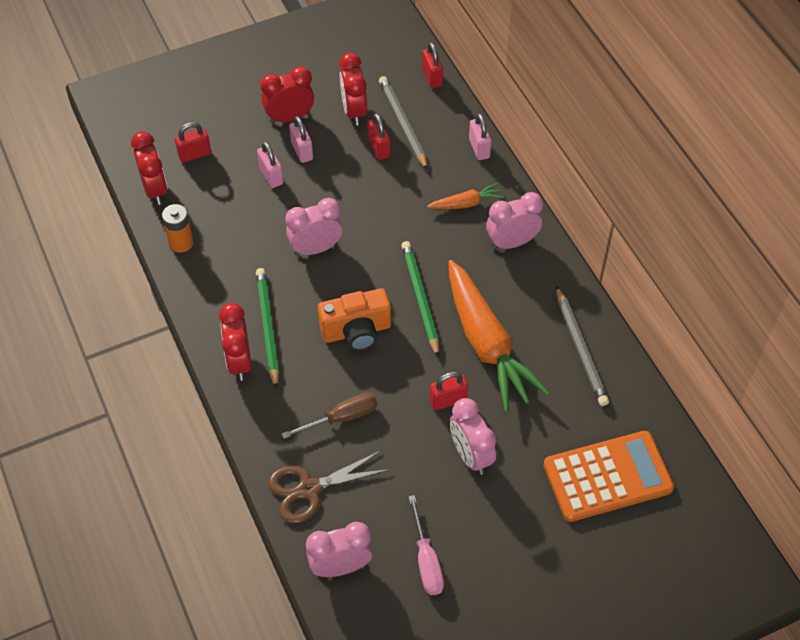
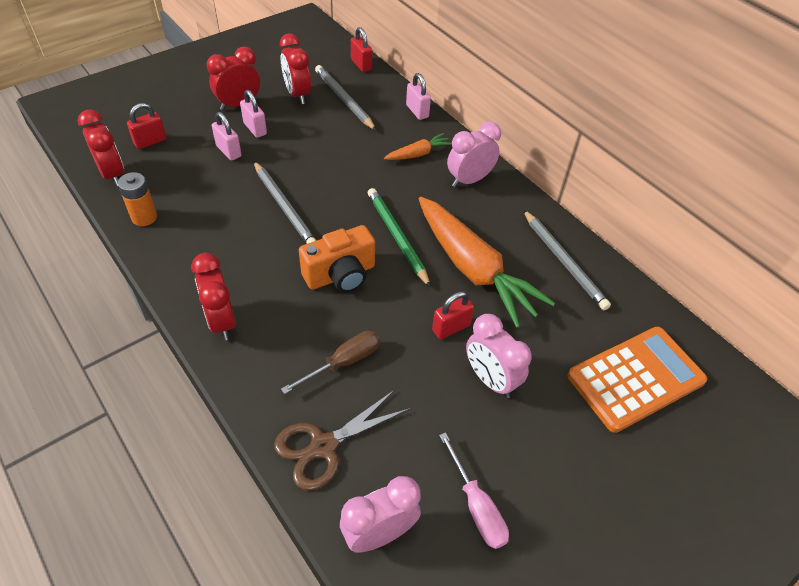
camera: 15 degrees left, 5 degrees down
(268, 328) = (247, 284): green pencil -> none
(316, 248) = (284, 206): pink clock -> grey pencil
(379, 148) = (326, 120): red padlock -> none

